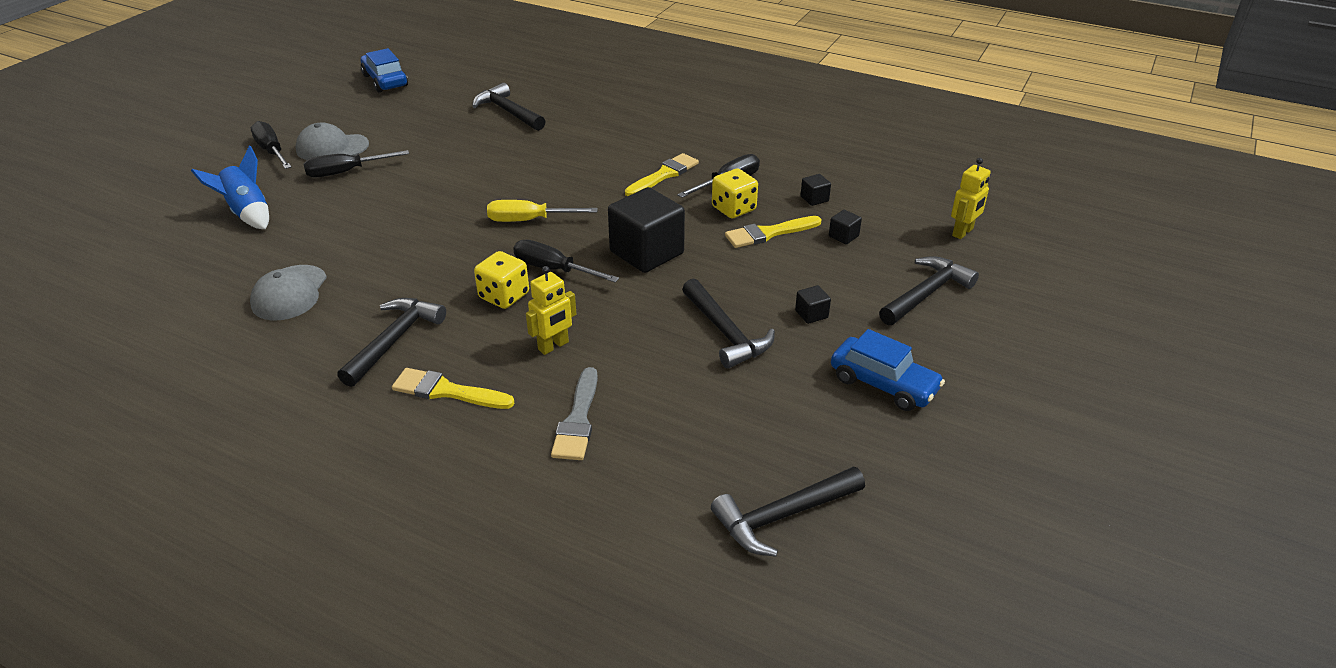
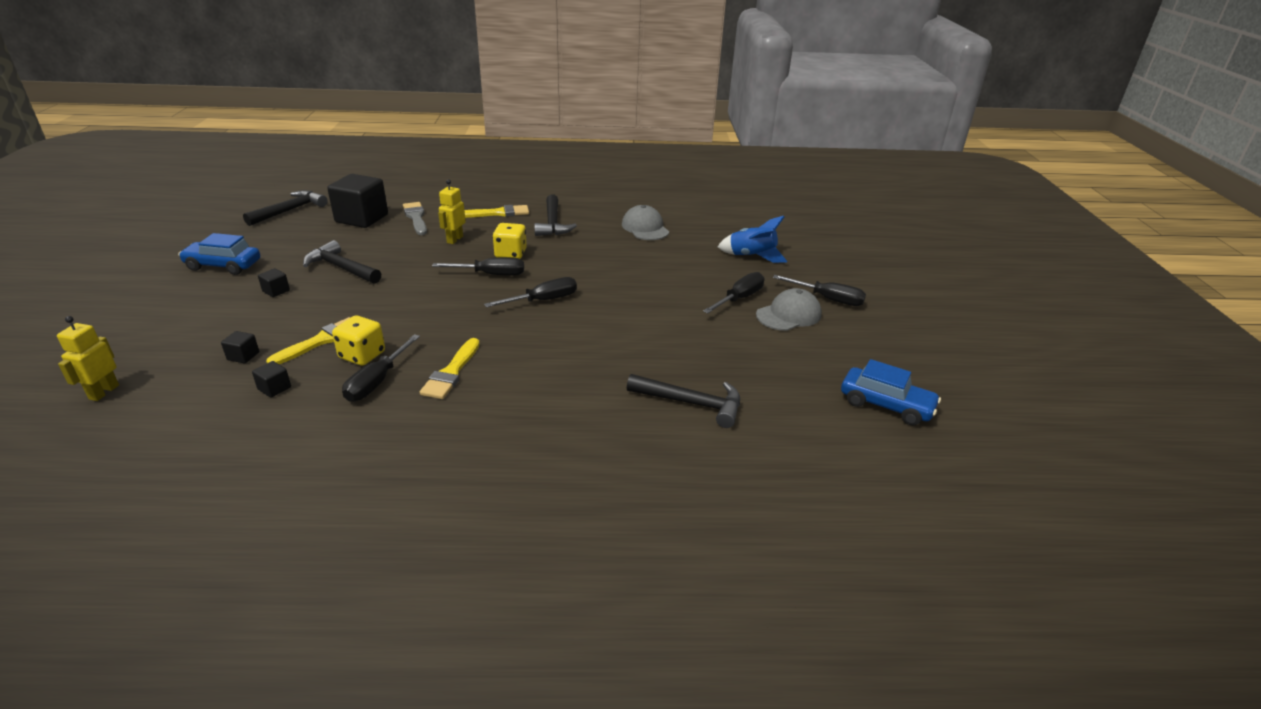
camera: 150 degrees right, 5 degrees down
(529, 220) = (543, 300): yellow screwdriver -> black screwdriver
(646, 252) = (426, 301): black cube -> black cube (362, 218)
(926, 293) = (170, 326): black hammer -> none

